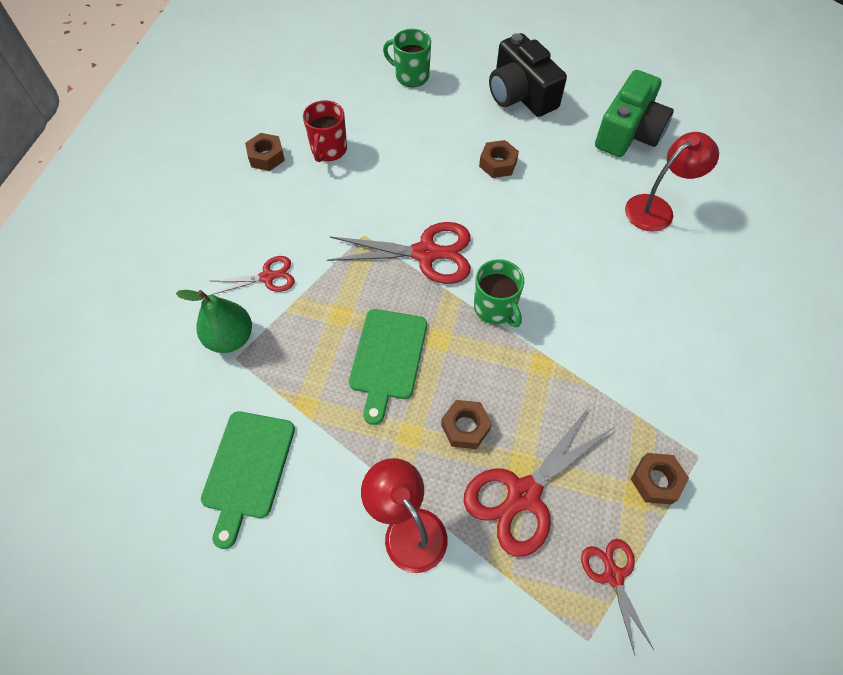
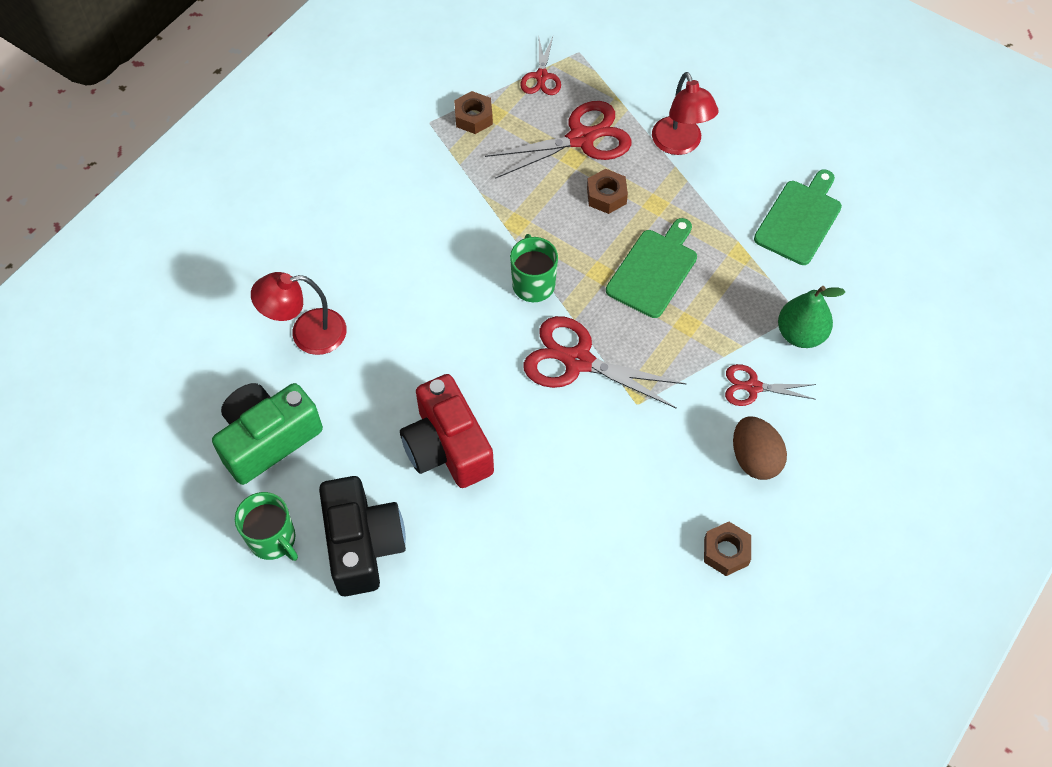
camera: 160 degrees left, 0 degrees up
(256, 222) = (754, 459): none -> brown egg
(329, 150) = (644, 536): red mug -> none
(411, 76) = (493, 631): green mug -> green mug (273, 539)
(498, 164) = (447, 447): brown nut -> red camera

